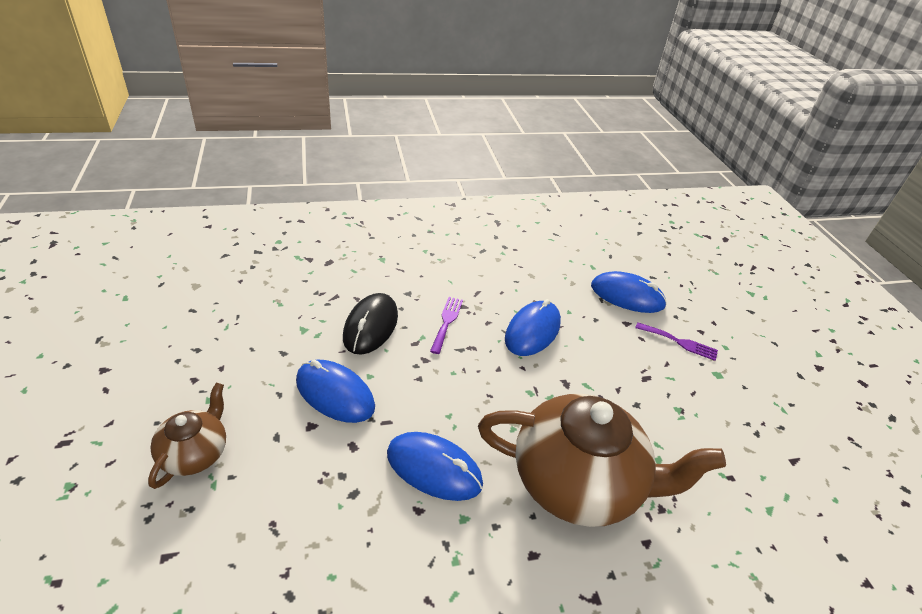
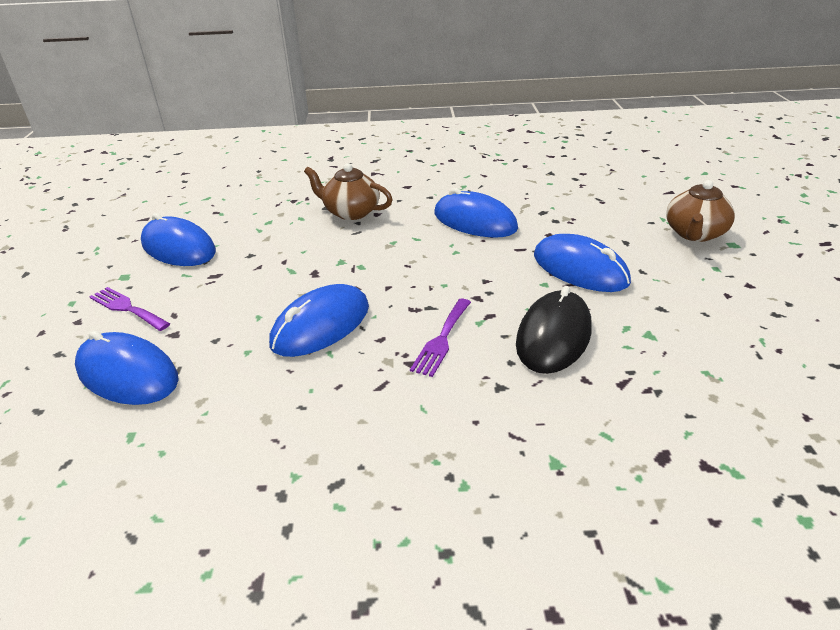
camera: 165 degrees left, 5 degrees down
(579, 482) = (351, 212): brown teapot -> brown teapot, size x0.50
(709, 411) = (178, 248): none -> blue mouse

